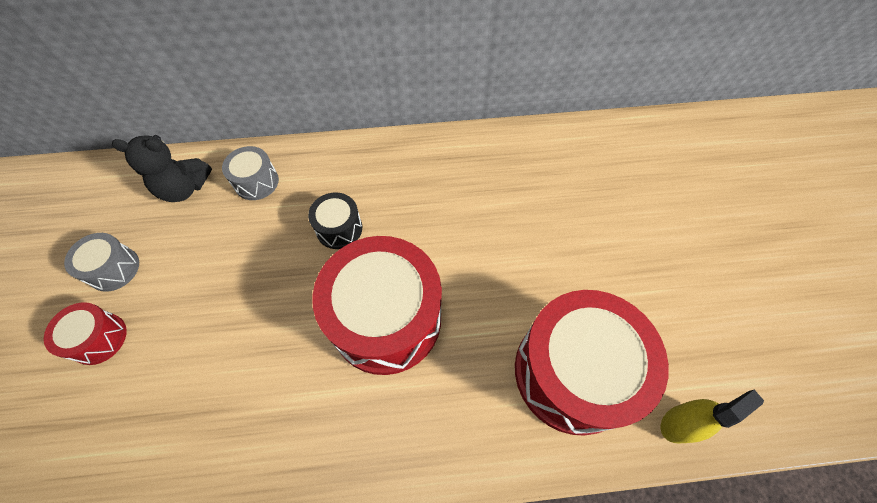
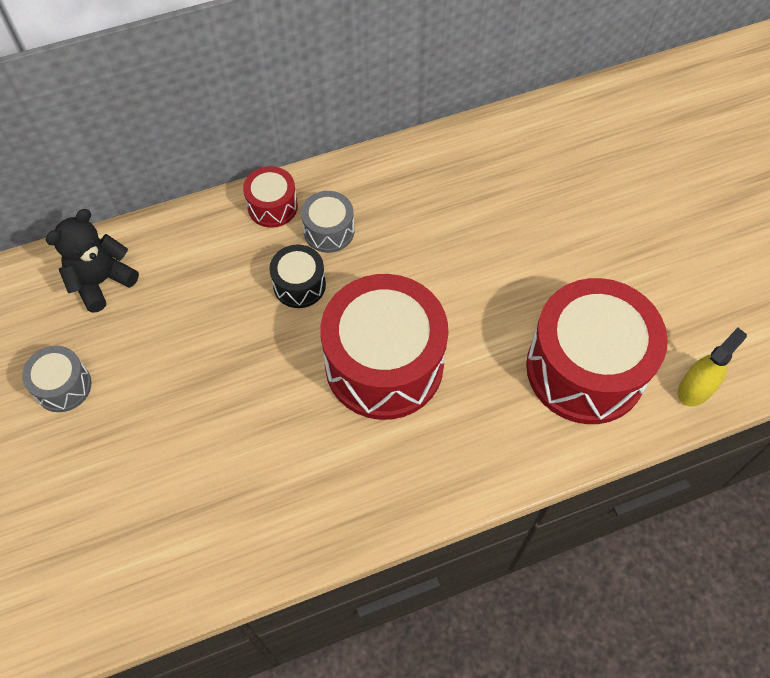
camera: 15 degrees left, 0 degrees up
(99, 338) = (84, 458): red drum -> red drum (272, 206)
(184, 188) = (101, 281): black teddy bear -> black teddy bear turned 150 degrees clockwise
(256, 182) = (183, 255): grey drum -> grey drum (329, 231)

